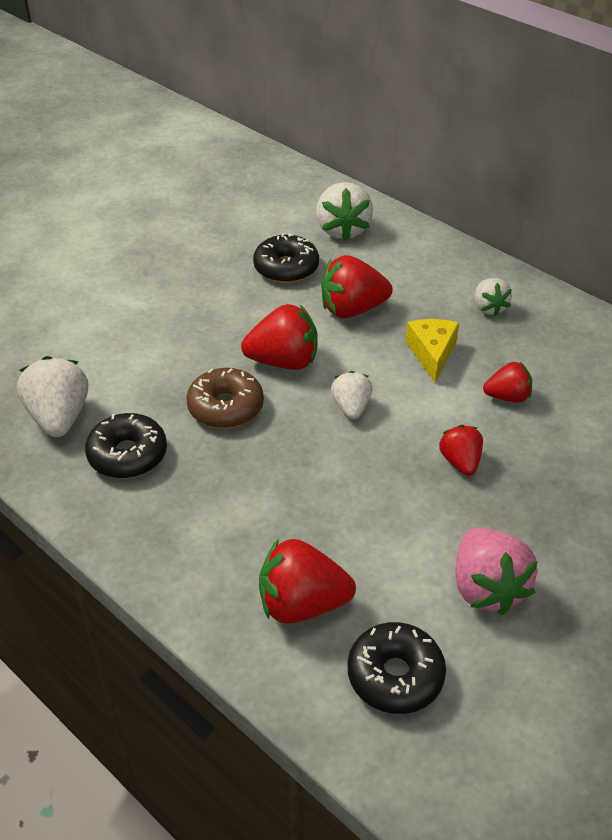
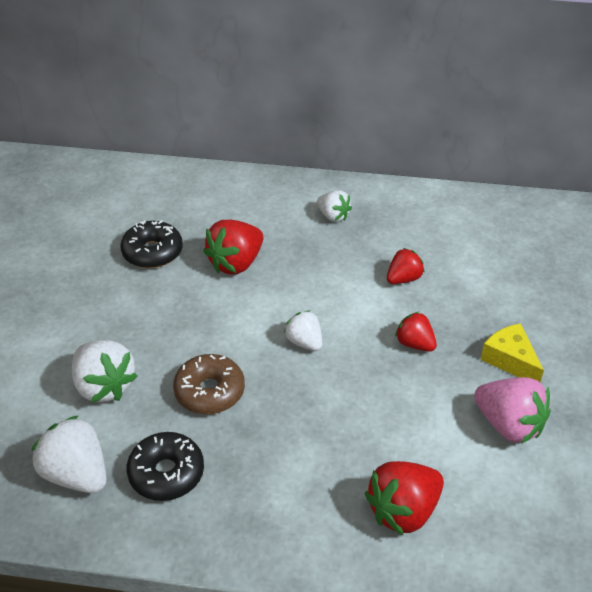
camera: 35 degrees left, 0 degrees up
(284, 361) = (221, 331): red strawberry -> none
(343, 230) = (169, 200): white strawberry -> white strawberry (104, 386)
(395, 676) = (507, 522): black donut -> none
(432, 353) = (324, 271): yellow cheese -> yellow cheese (510, 360)

